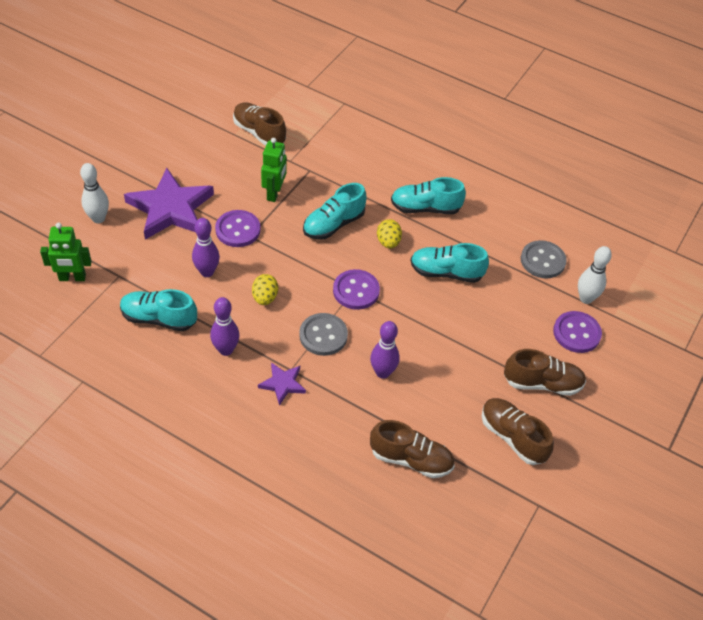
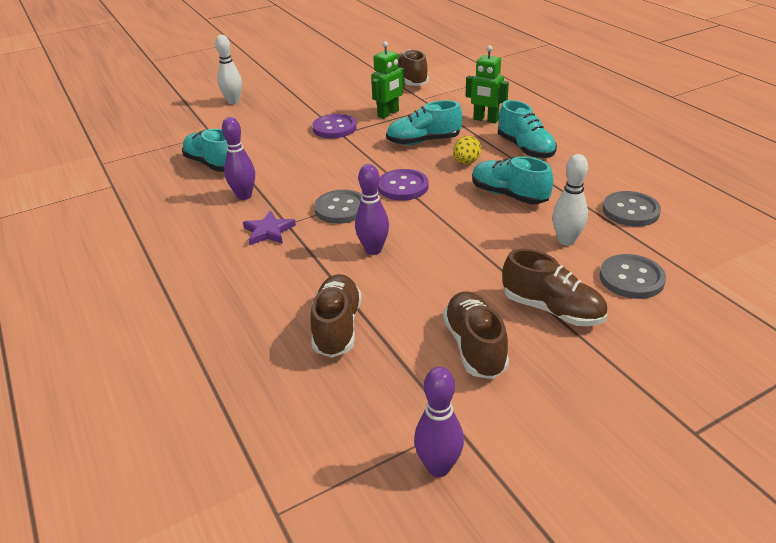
camera: 35 degrees right, 15 degrees down
(72, 278) = (177, 128): green robot -> green robot (485, 120)
(170, 208) = (293, 106): purple star -> none
(207, 272) = (282, 146): purple bowling pin -> purple bowling pin (438, 467)
(265, 298) = (314, 172): yellow egg -> none
(411, 459) = (337, 327): brown shoe -> brown shoe turned 135 degrees counterclockwise
(425, 208) = (525, 148): turquoise shoe -> turquoise shoe turned 150 degrees counterclockwise
(576, 333) = (631, 278): purple button -> grey button
(586, 298) = (665, 252): white bowling pin -> white bowling pin (566, 241)

